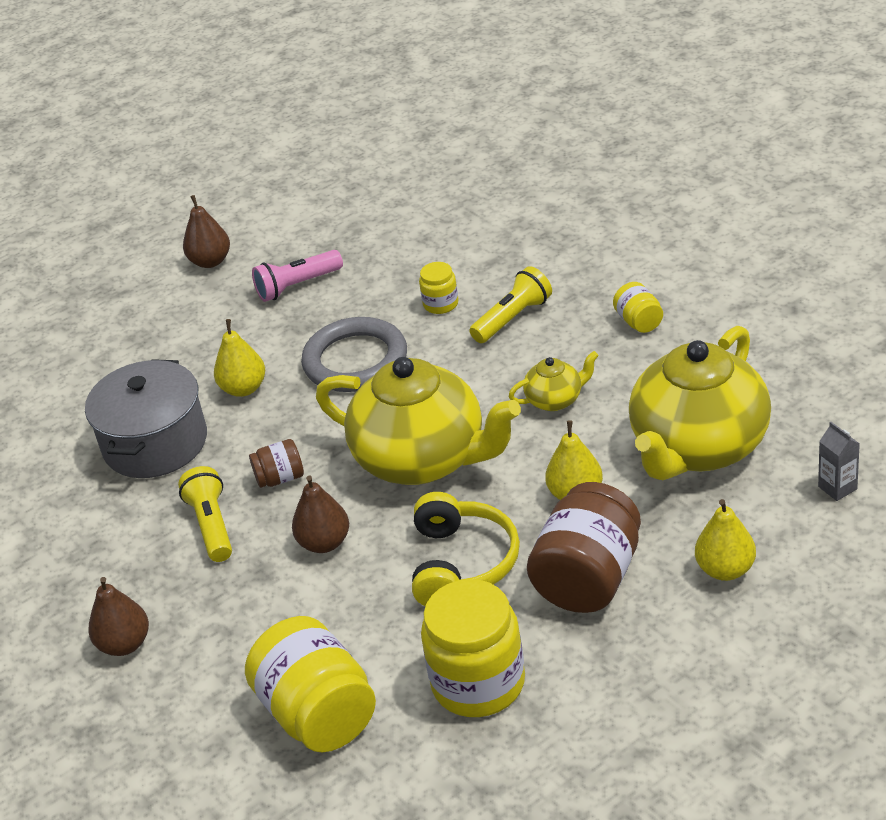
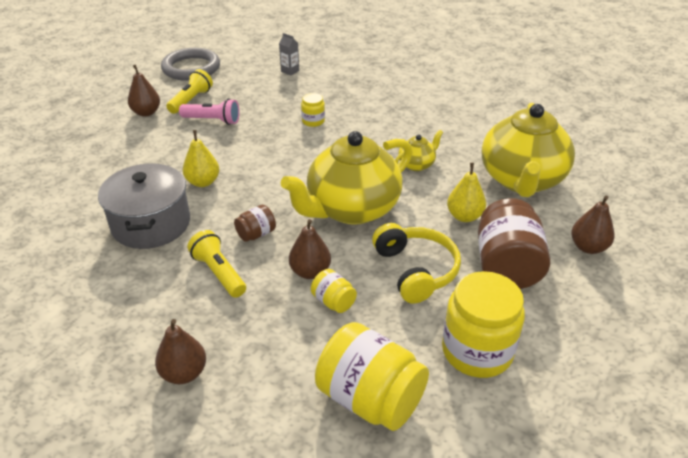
camera: 25 degrees left, 0 degrees up
(297, 286) = (213, 120): pink flashlight -> pink flashlight turned 120 degrees counterclockwise
(355, 361) = (274, 157): grey ring -> grey ring (191, 68)
(423, 459) = (351, 209): yellow teapot -> yellow teapot turned 135 degrees clockwise
(513, 318) = (363, 124): yellow flashlight -> yellow flashlight (191, 100)
(639, 322) = (440, 118): yellow jar -> yellow jar (333, 302)
(725, 569) = (588, 247): yellow pear -> brown pear
(837, 488) = (617, 191): grey carton -> grey carton (290, 71)

